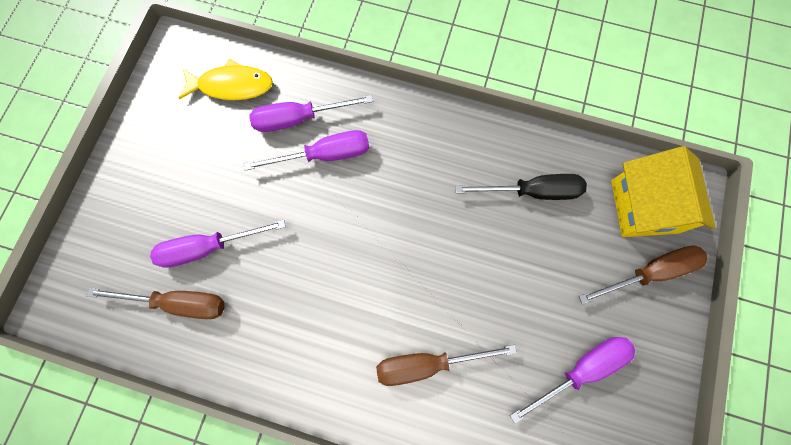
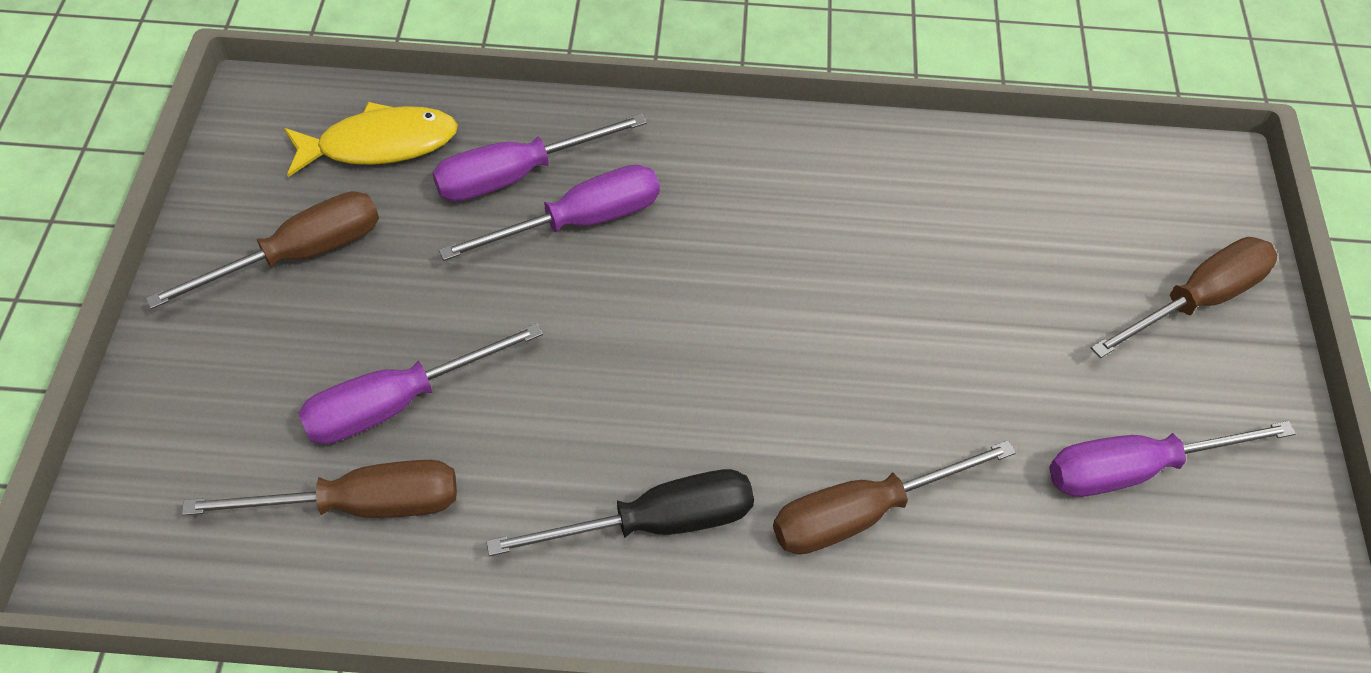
camera: 15 degrees left, 20 degrees down
(177, 148) = (298, 255): none -> brown screwdriver
(532, 191) = (960, 216): black screwdriver -> black screwdriver (655, 523)
(580, 369) = (1136, 469): purple screwdriver -> purple screwdriver turned 150 degrees counterclockwise
(643, 206) = (1151, 207): yellow house -> none

